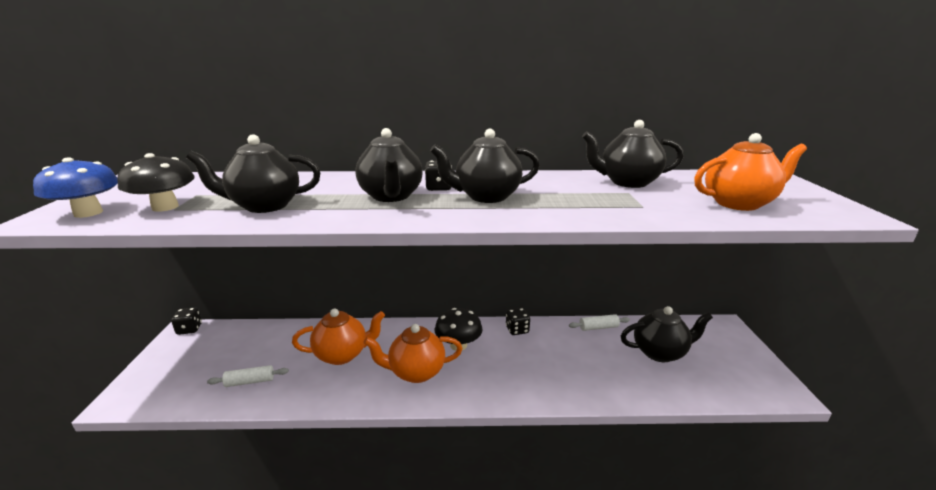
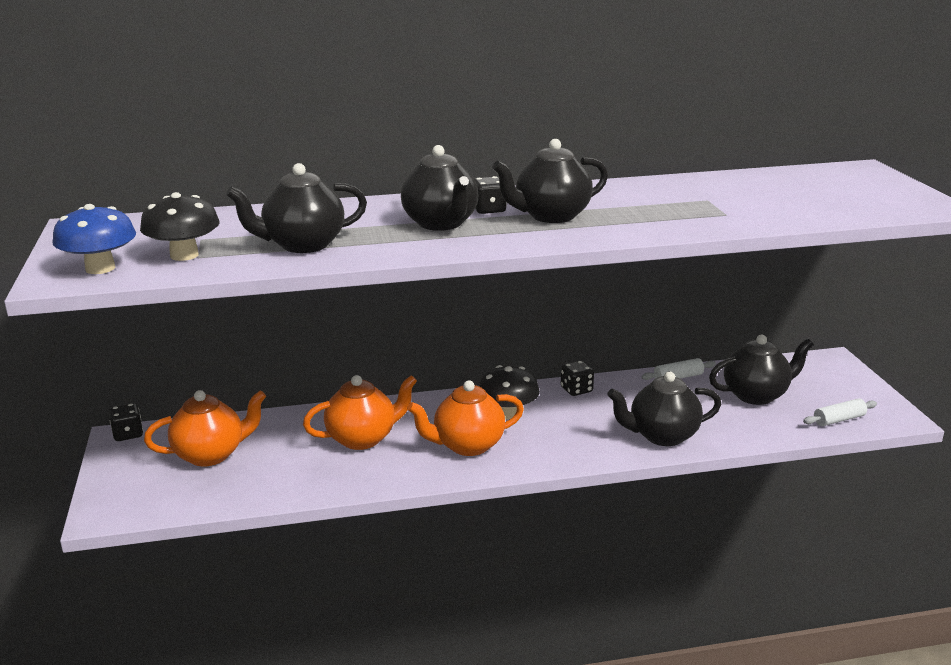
camera: 10 degrees left, 0 degrees up
(250, 381) = (260, 477): white rolling pin -> white rolling pin (839, 420)
(627, 182) = (703, 188): black teapot -> black teapot (662, 436)
(739, 203) = (825, 204): orange teapot -> orange teapot (211, 455)

